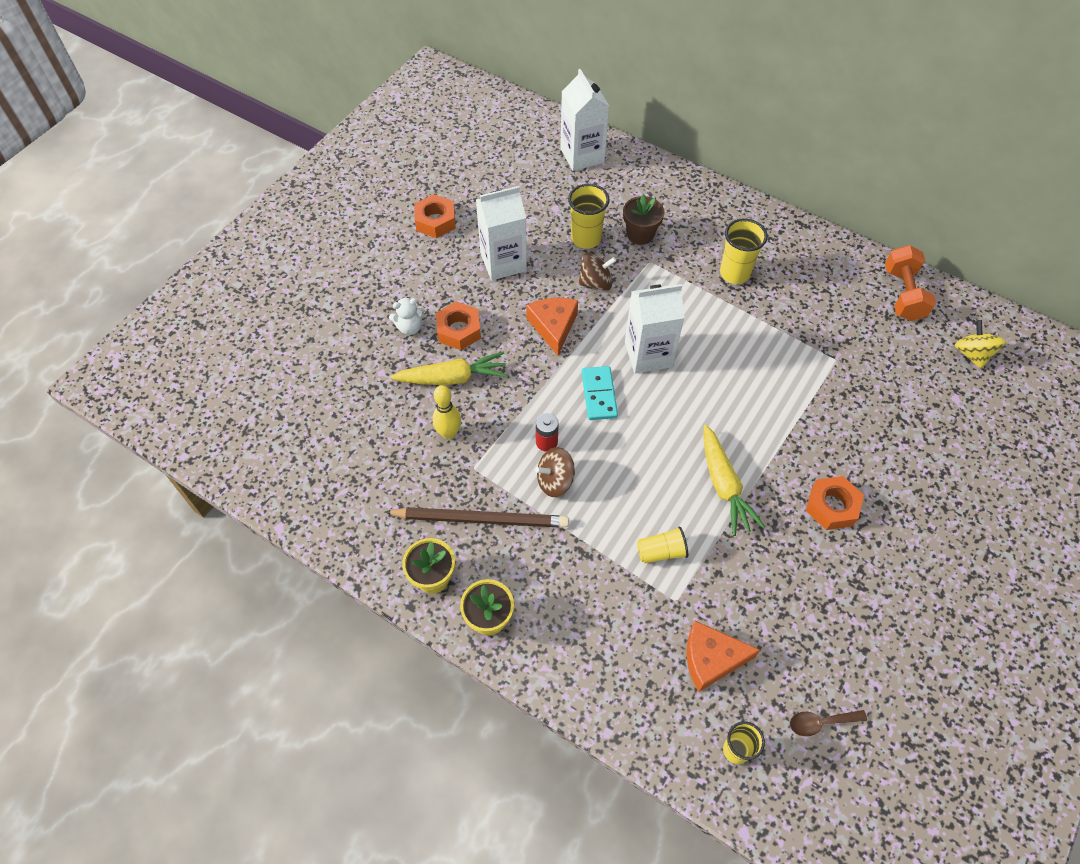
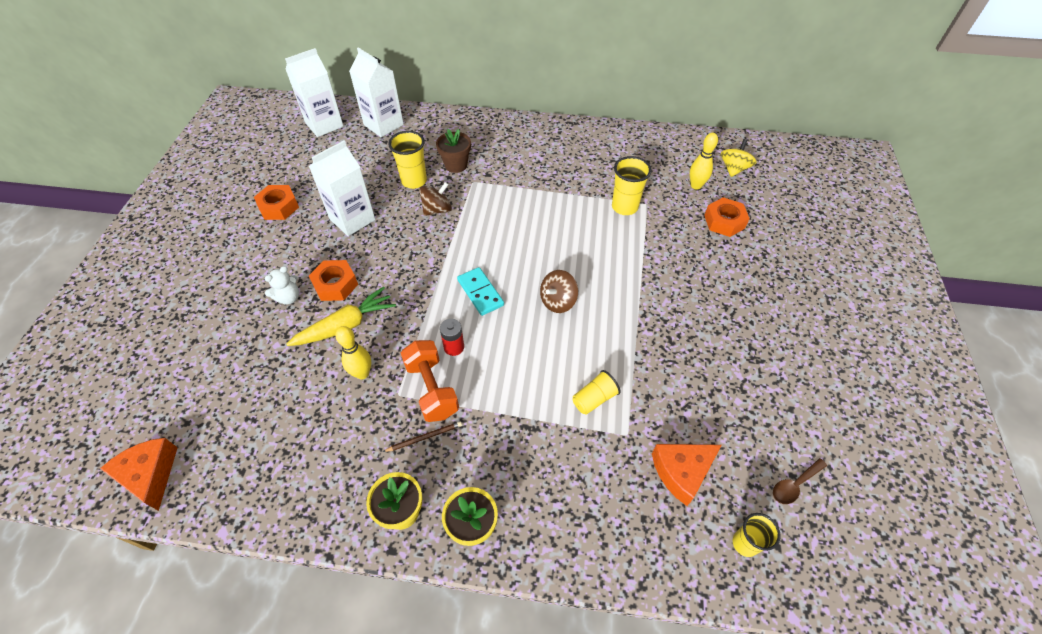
camera: 25 degrees left, 5 degrees down
(481, 519) = (425, 437): brown pencil -> brown pencil, size x0.45
(553, 327) = (417, 254): orange cheese -> orange cheese (150, 475)
(555, 481) = (476, 376): brown spinning top -> brown spinning top (558, 301)
(648, 354) = (505, 248): white carton -> white carton (324, 125)
(723, 485) = (615, 325): yellow carrot -> none
(734, 273) = (541, 169): yellow cup -> yellow cup (624, 207)
(832, 506) = (703, 309): orange nut -> orange nut (724, 222)
(903, 294) = (666, 146): orange dumbbell -> orange dumbbell (432, 389)
(910, 359) = (696, 186): none -> yellow bowling pin
(972, 354) = (733, 169): yellow spinning top -> yellow spinning top turned 60 degrees clockwise

